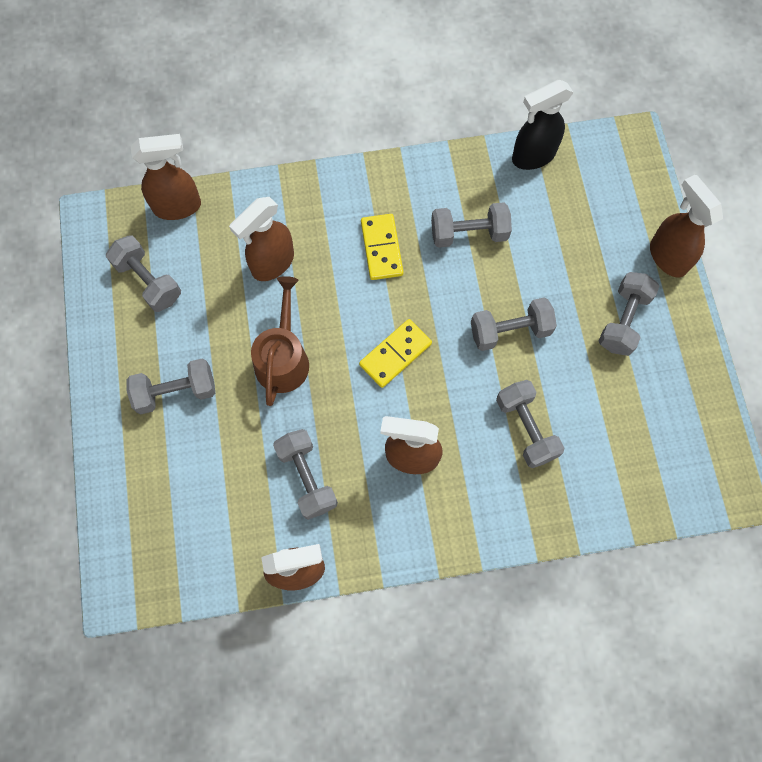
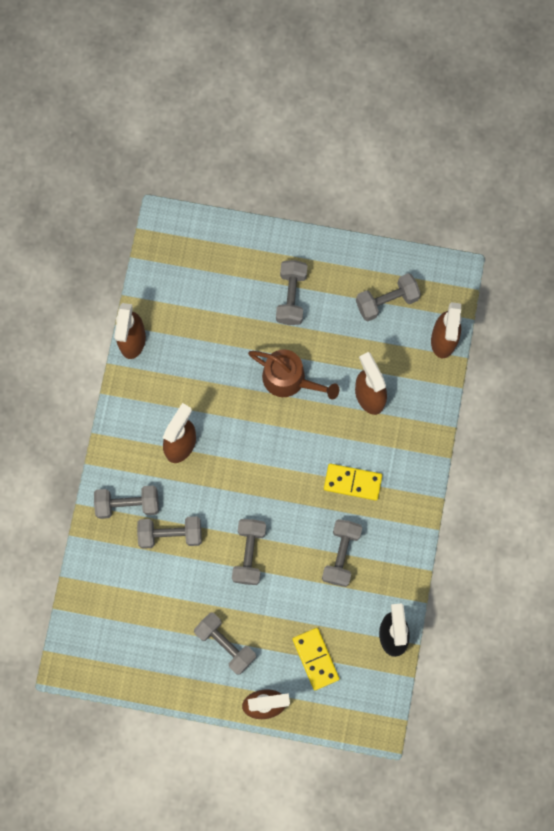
camera: 110 degrees right, 5 degrees up
(307, 477) = (194, 367): grey dumbbell -> grey dumbbell (128, 504)
(395, 354) = (262, 461): yellow domino -> yellow domino (315, 659)

